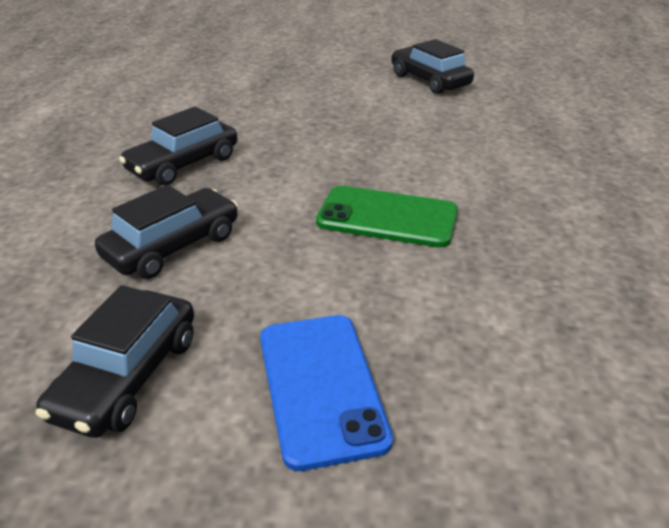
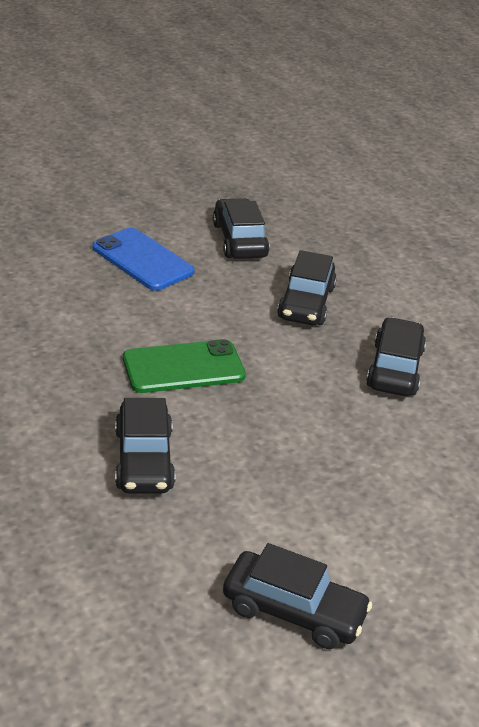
camera: 145 degrees right, 0 degrees up
(479, 160) = (143, 459): none -> black car

